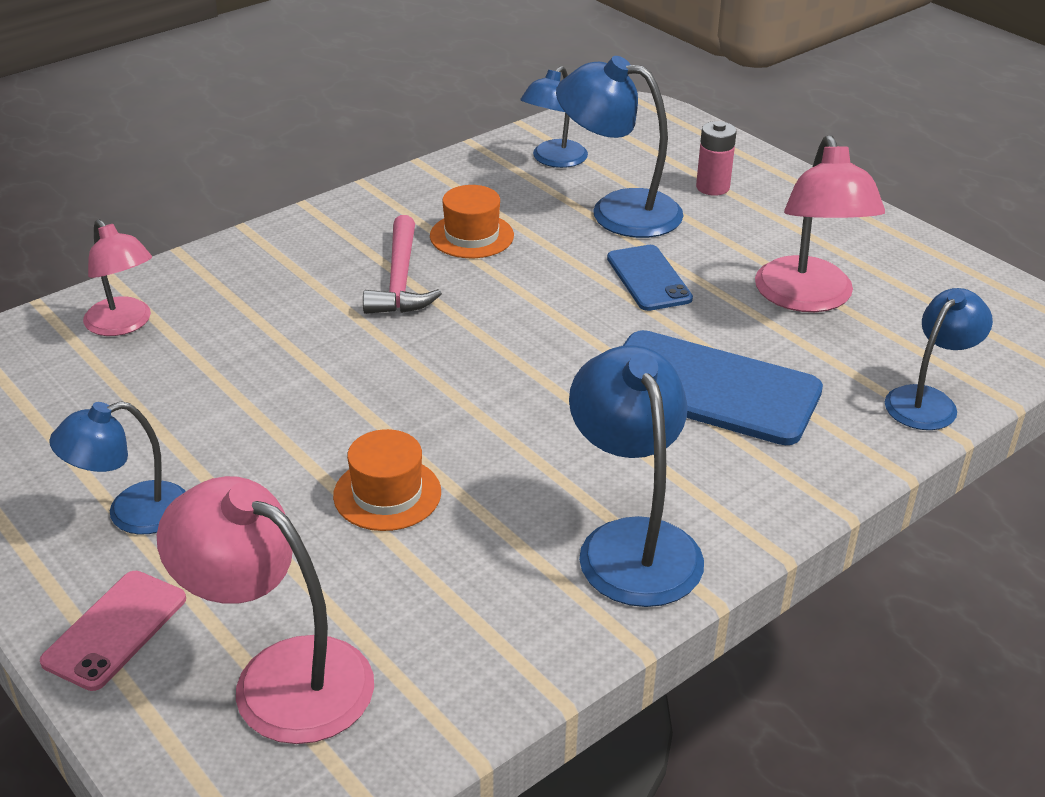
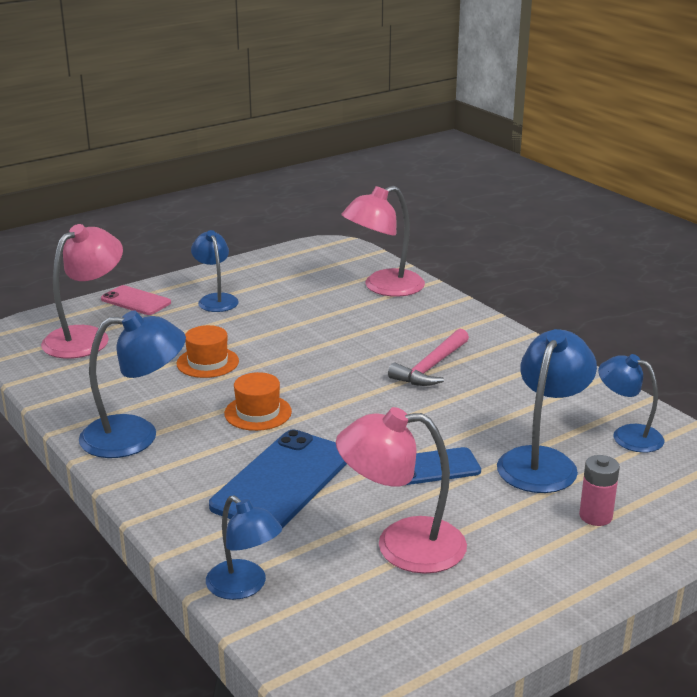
camera: 95 degrees right, 10 degrees down
(124, 324) = (383, 287): pink lamp -> pink lamp, size x1.53
(400, 280) = (431, 367): pink hammer -> pink hammer turned 60 degrees counterclockwise
(471, 236) = (493, 394): orange hat -> orange hat (258, 412)

